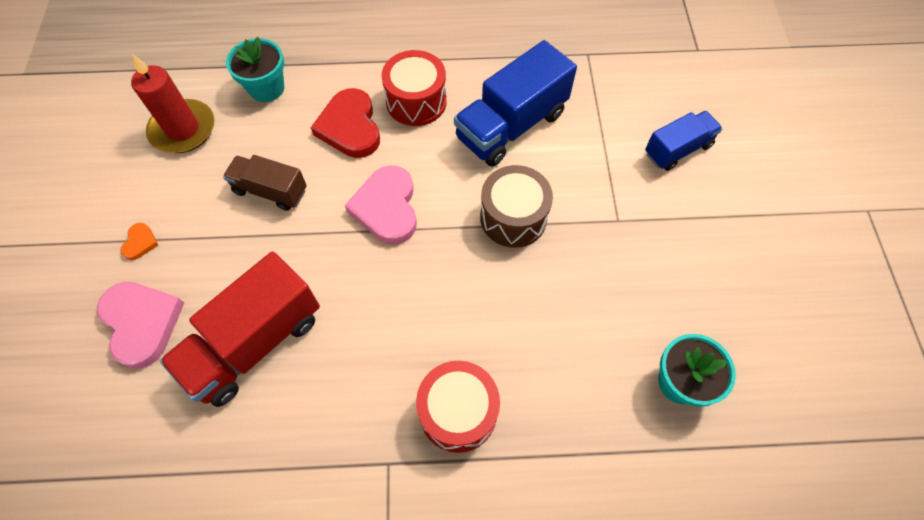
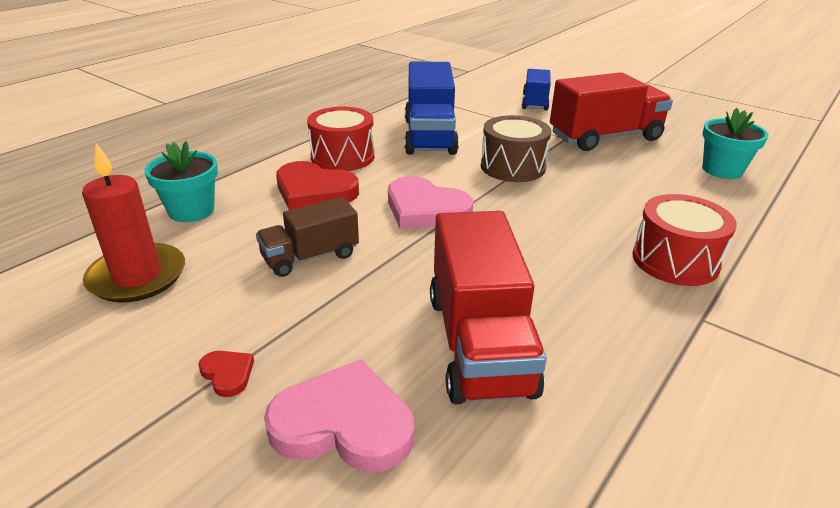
camera: 50 degrees left, 30 degrees down
(140, 243) = (227, 374): orange heart -> red heart
(653, 250) = (605, 137): none -> red truck

